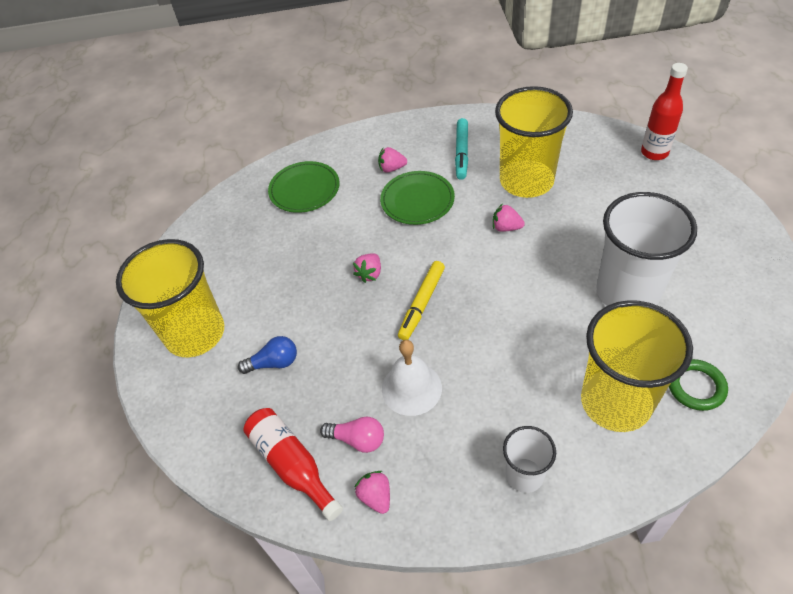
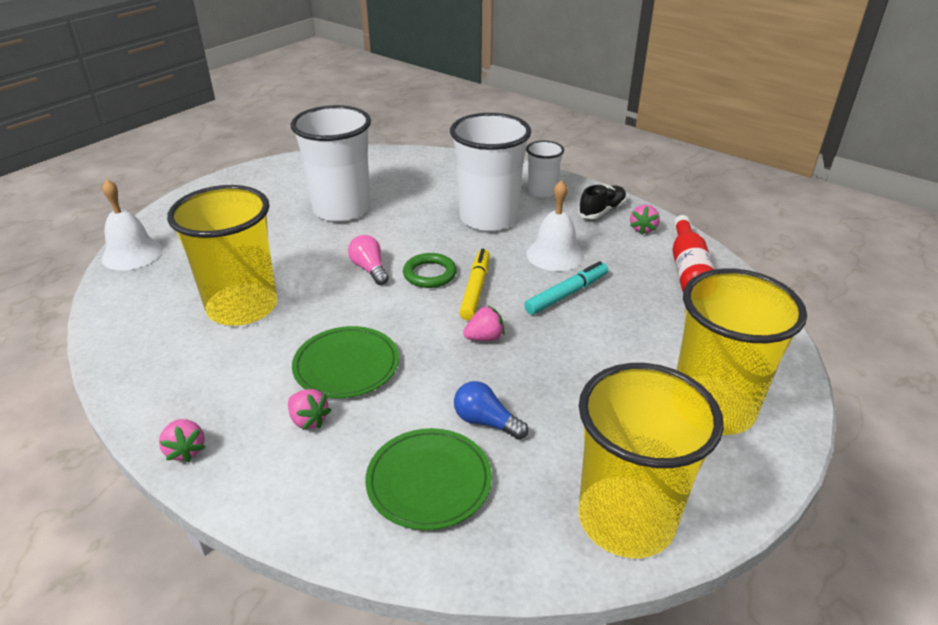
camera: 140 degrees left, 15 degrees down
(274, 363) = (648, 333): blue light bulb -> blue light bulb (486, 422)
(357, 439) = (626, 255): pink light bulb -> pink light bulb (369, 269)
(422, 303) = (475, 290): yellow marker -> yellow marker turned 60 degrees counterclockwise
(437, 493) = (602, 211): none -> black shoe
(462, 152) = (226, 376): turquoise marker -> turquoise marker (566, 294)
(506, 227) = (328, 289): pink strawberry -> pink strawberry (186, 450)
(513, 386) = (488, 218): none -> white cup
(615, 402) = (446, 183): yellow cup -> yellow cup (626, 519)
(654, 152) = (132, 254): red bottle -> white bell
(696, 387) = (397, 166): green ring -> green ring (430, 274)

